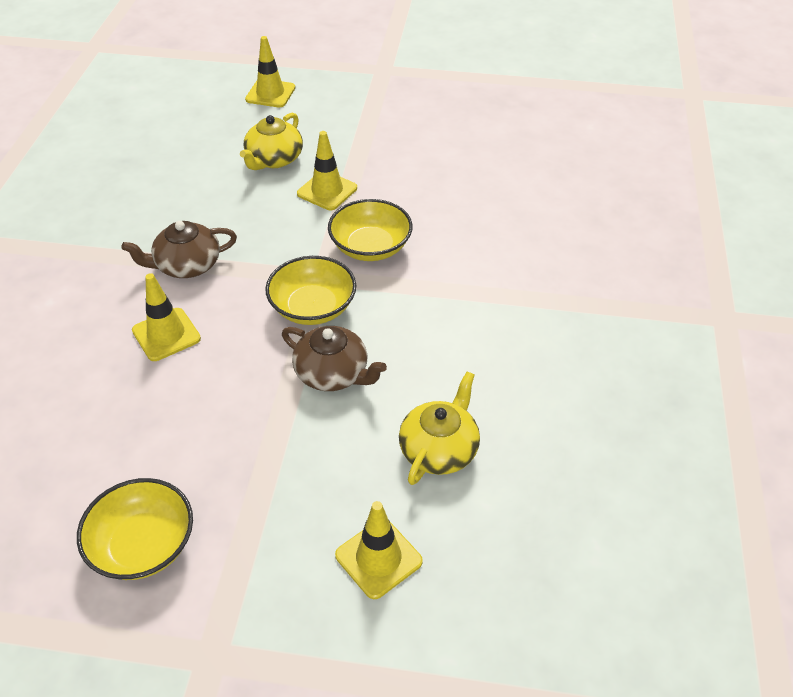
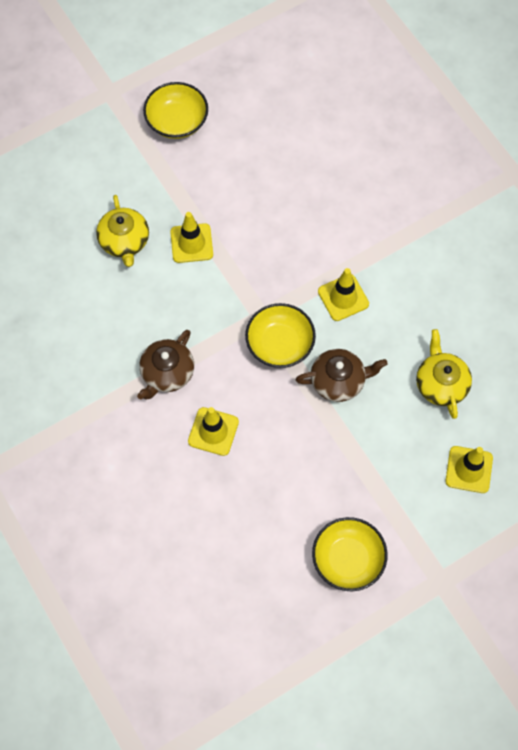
camera: 40 degrees left, 20 degrees up
(270, 94) = (51, 178): yellow traffic cone -> yellow traffic cone (343, 298)
(370, 247) = (268, 270): yellow bowl -> yellow bowl (177, 121)

